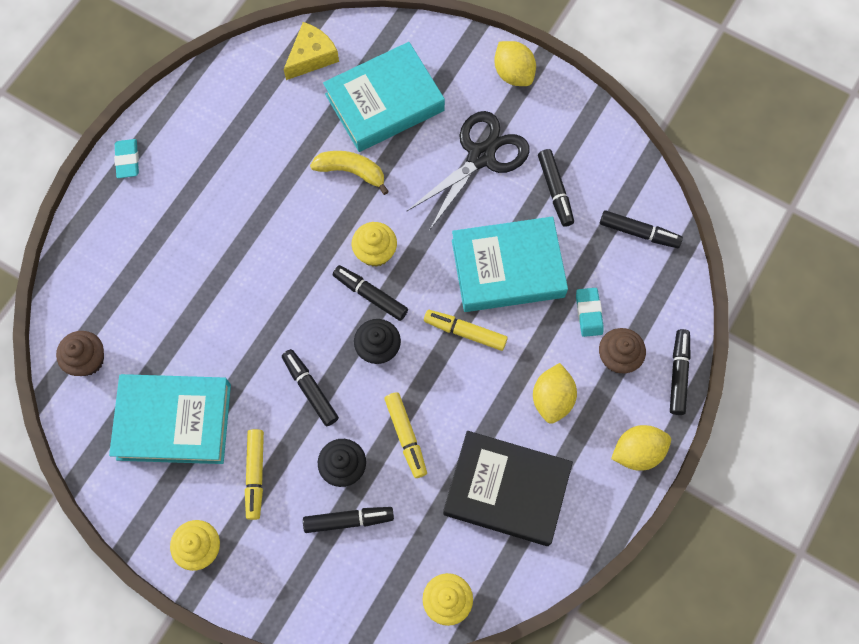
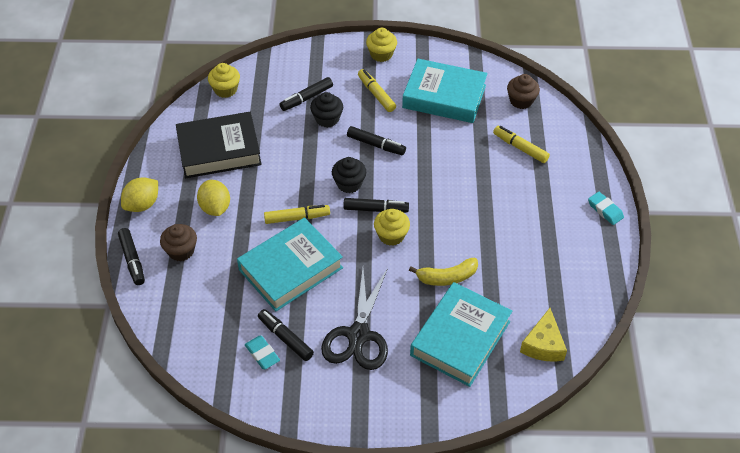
camera: 150 degrees right, 20 degrees down
(174, 421) = (444, 96): turquoise book -> turquoise book turned 45 degrees clockwise
(406, 436) = (299, 148): yellow marker -> yellow marker (520, 148)
(513, 73) = (373, 414): yellow lemon -> none
(589, 313) = (215, 268): turquoise eraser -> turquoise eraser (262, 354)
(639, 232) = (204, 339): black marker -> none

